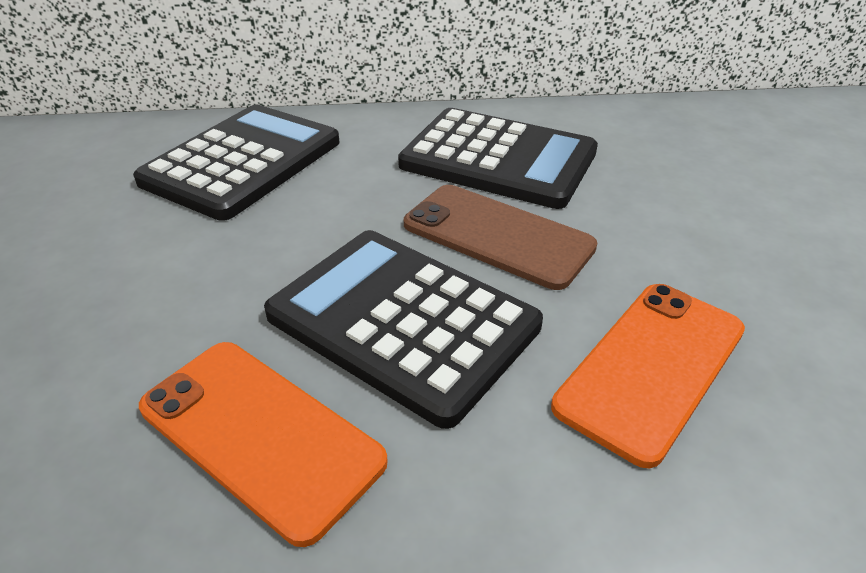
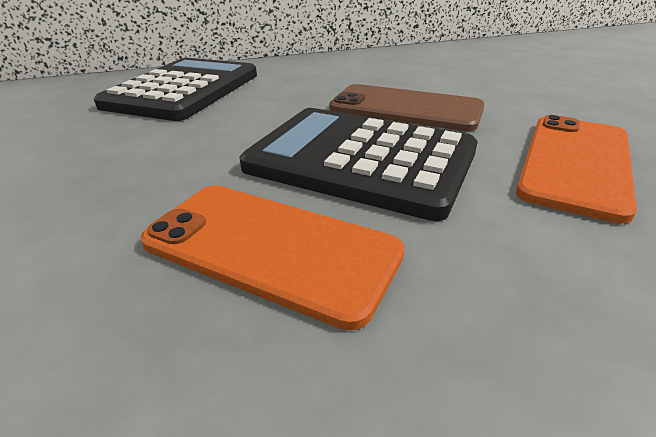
camera: 10 degrees left, 5 degrees down
(498, 159) = (380, 73): black calculator -> none

